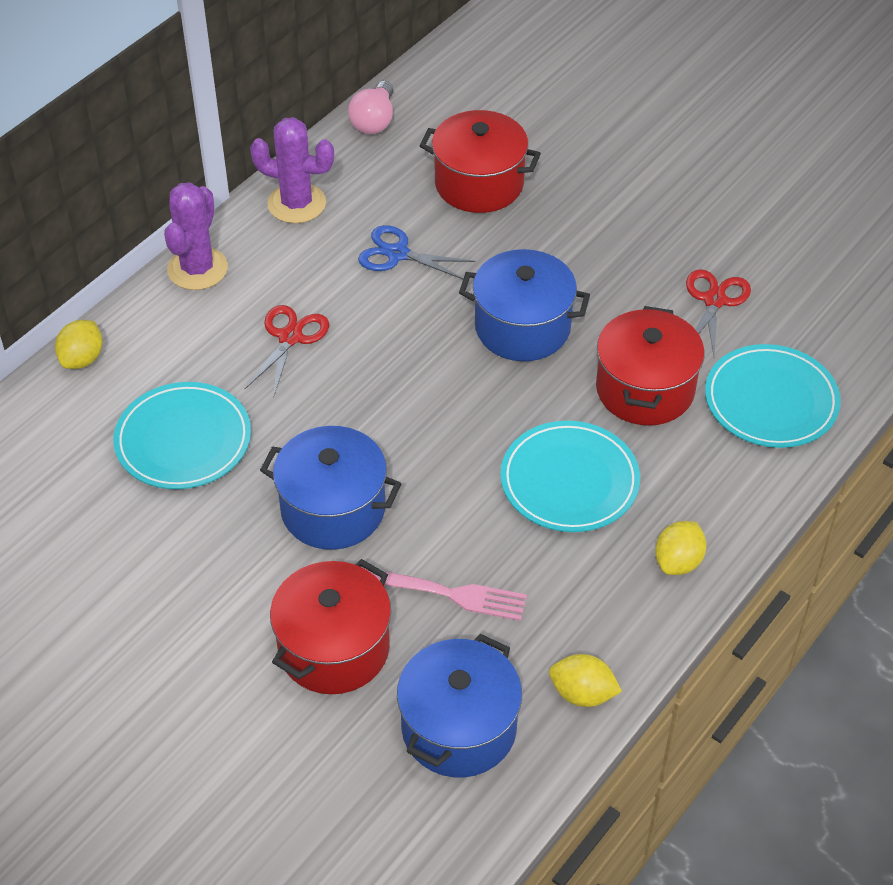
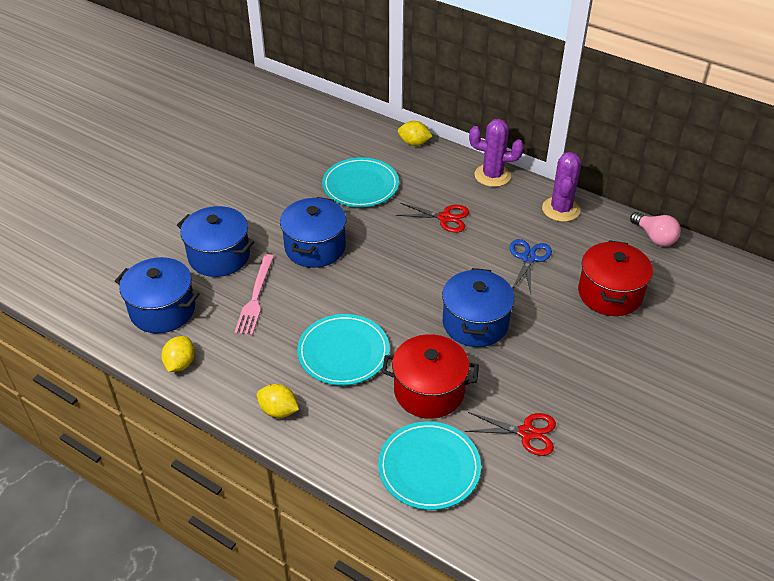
camera: 85 degrees right, 5 degrees down
(334, 648) = (219, 256): red pot -> blue pot
(374, 121) = (654, 237): pink light bulb -> pink light bulb turned 135 degrees counterclockwise

